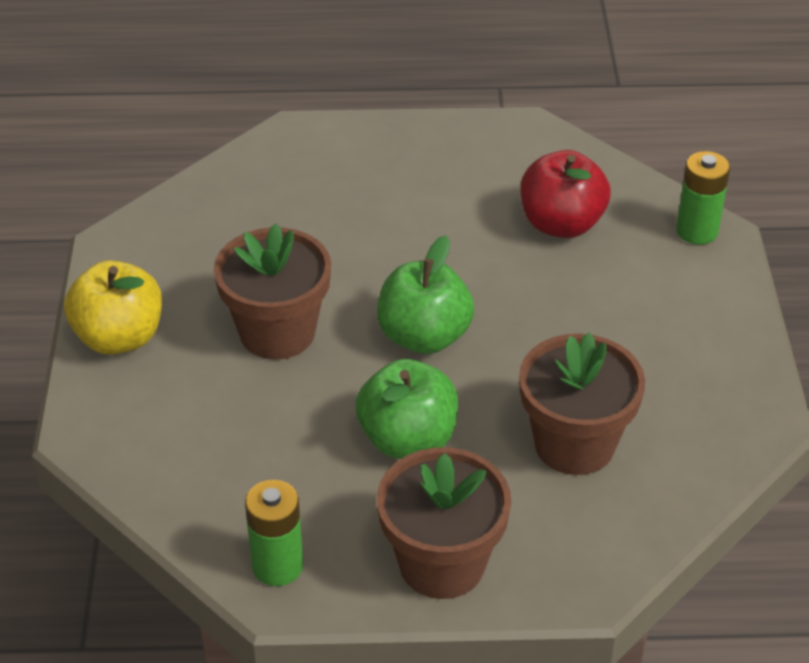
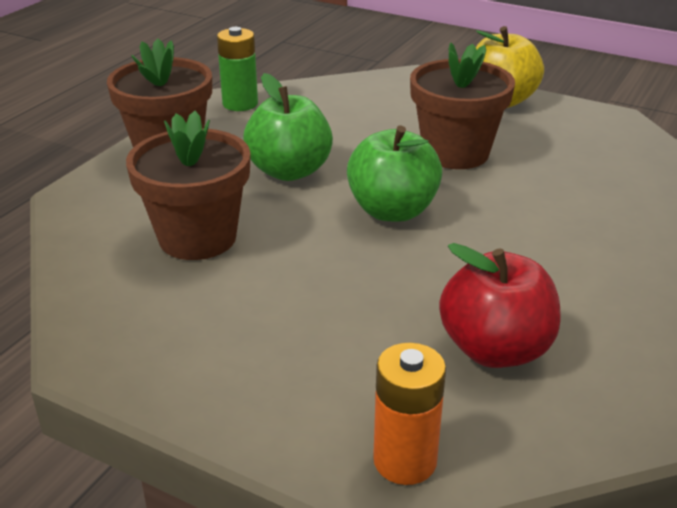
camera: 120 degrees right, 10 degrees down
(697, 231) = (405, 461): green battery -> orange battery

